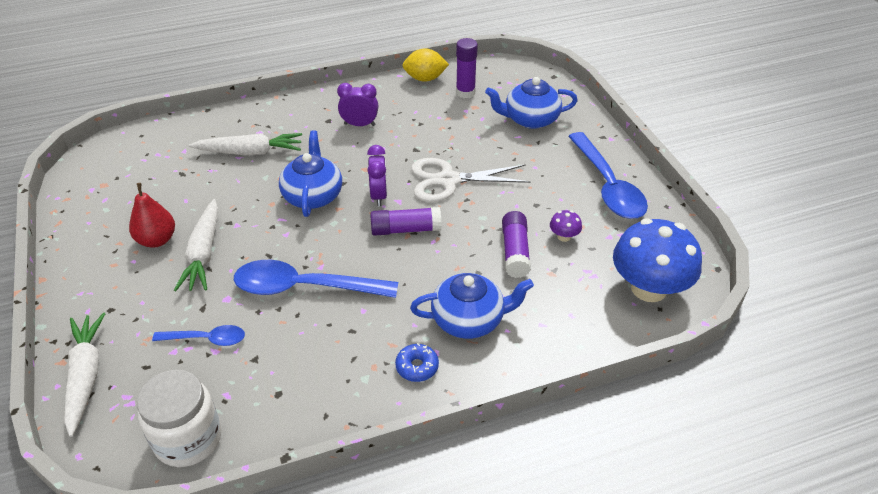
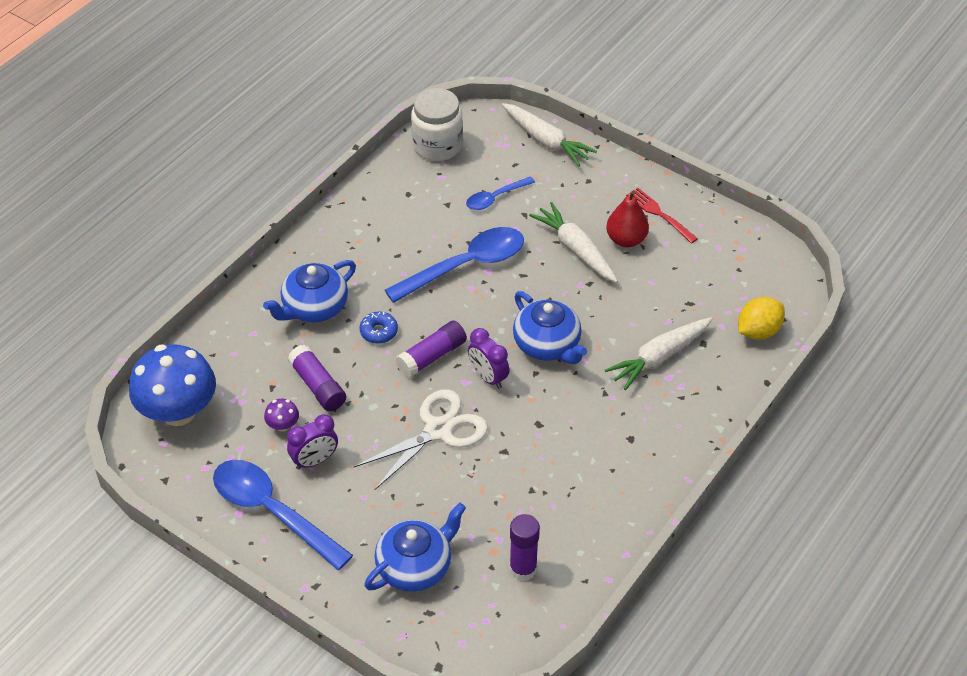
camera: 145 degrees right, 5 degrees up
(103, 246) = (659, 214): none -> red fork
(359, 125) = (592, 451): purple clock -> purple clock (314, 460)
(417, 367) = (327, 255): blue donut -> blue donut (379, 331)
(425, 78) = (590, 566): yellow lemon -> yellow lemon (758, 331)

